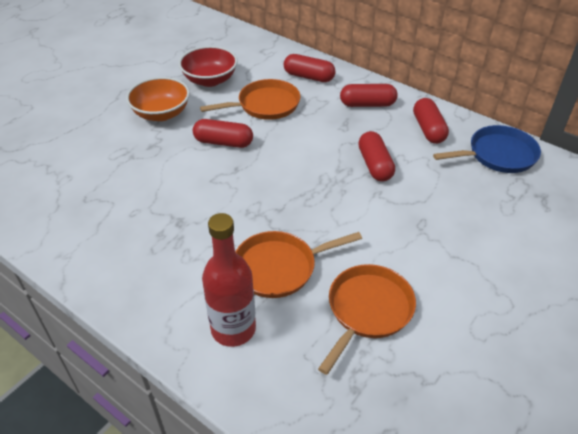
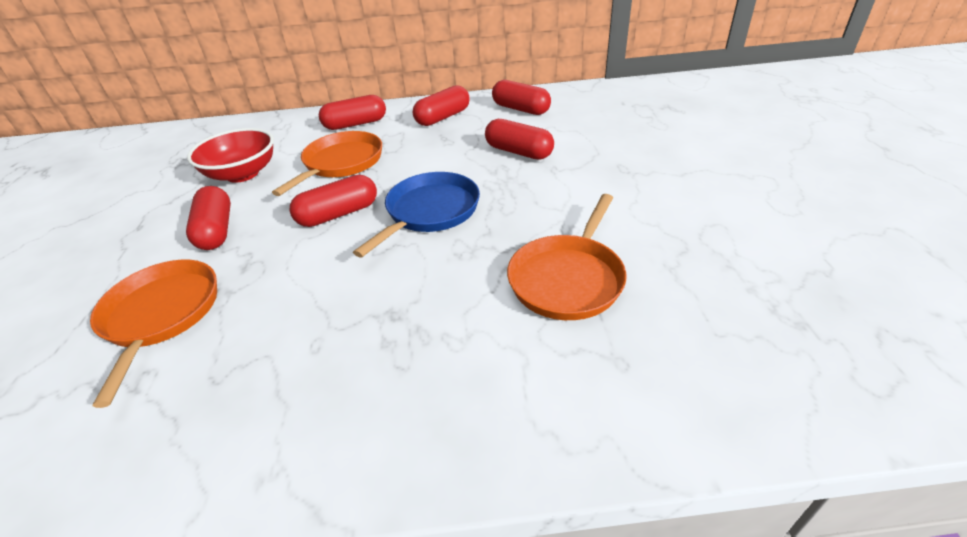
camera: 40 degrees left, 5 degrees down
(161, 113) = (216, 230): orange bowl -> red capsule
(233, 329) = (618, 370): red bottle -> none
(367, 310) = (696, 255): orange pan -> orange pan (161, 315)
(498, 155) = (596, 99): blue pan -> blue pan (430, 212)

